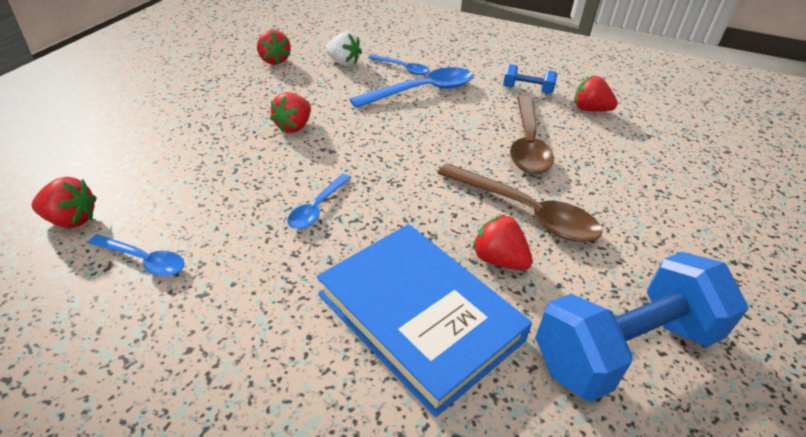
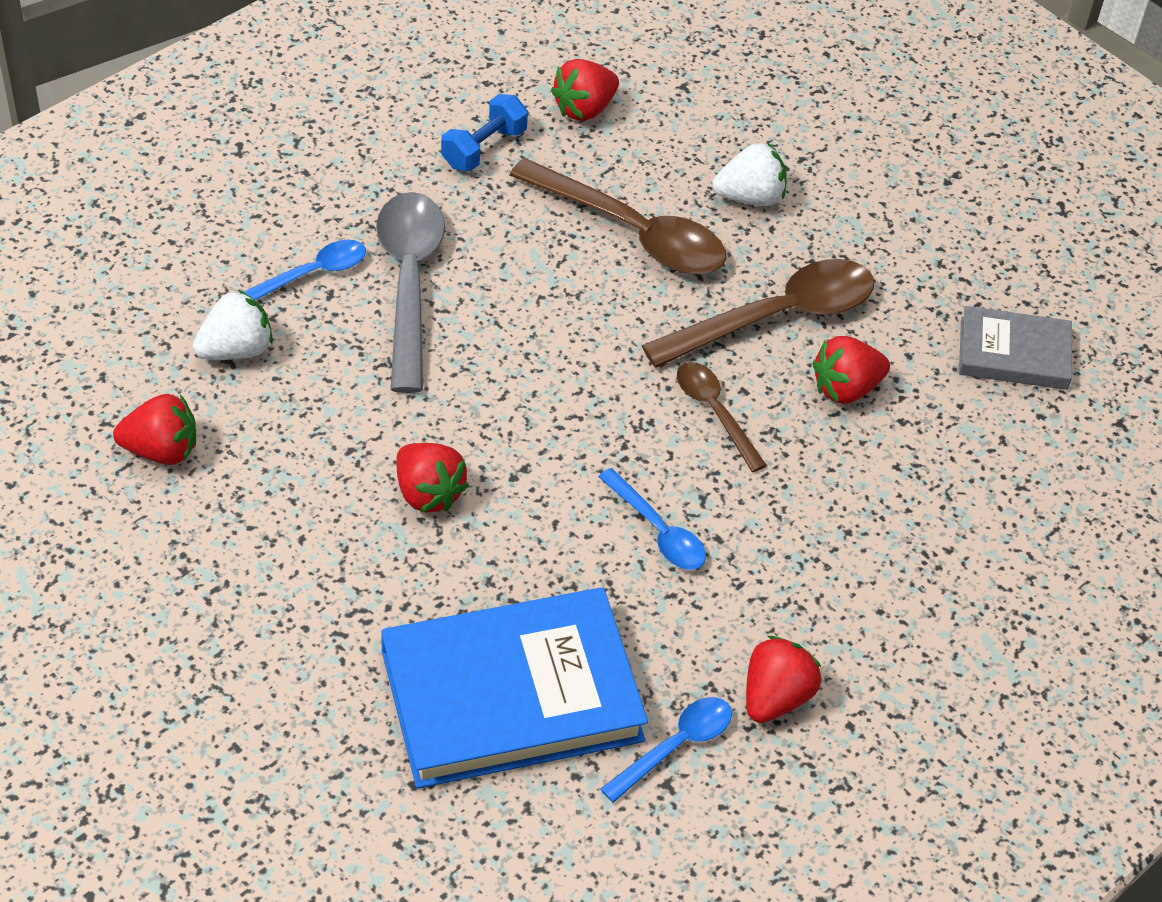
camera: 65 degrees left, 10 degrees up
(71, 220) = (543, 821): red strawberry -> red strawberry (775, 697)
(419, 317) = (897, 502): blue book -> blue book (511, 695)
(422, 91) = (409, 282): blue spoon -> grey spoon
(426, 207) = (714, 412): none -> brown spoon
(604, 178) = (750, 197): none -> white strawberry
(624, 348) = (1013, 353): blue dumbbell -> grey book

